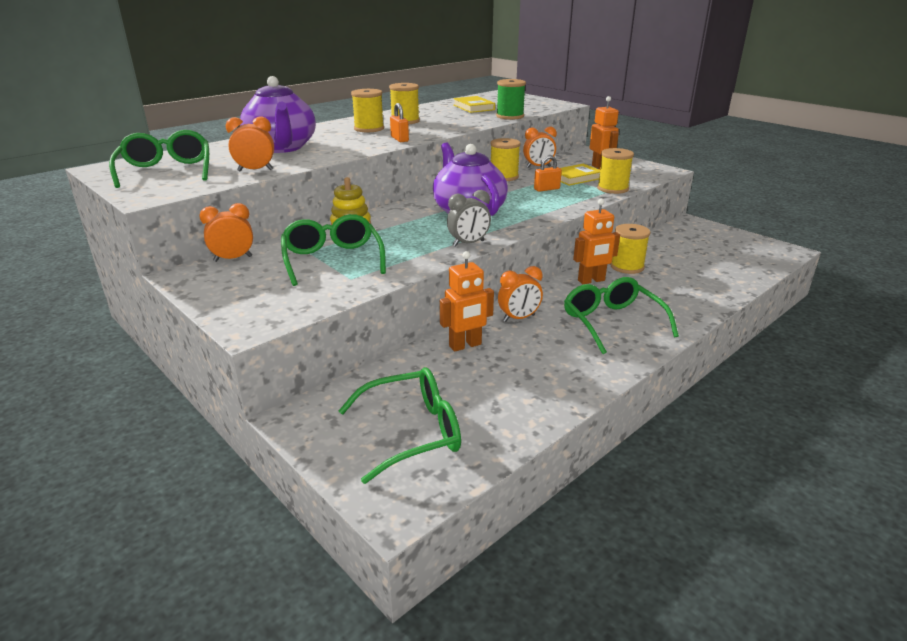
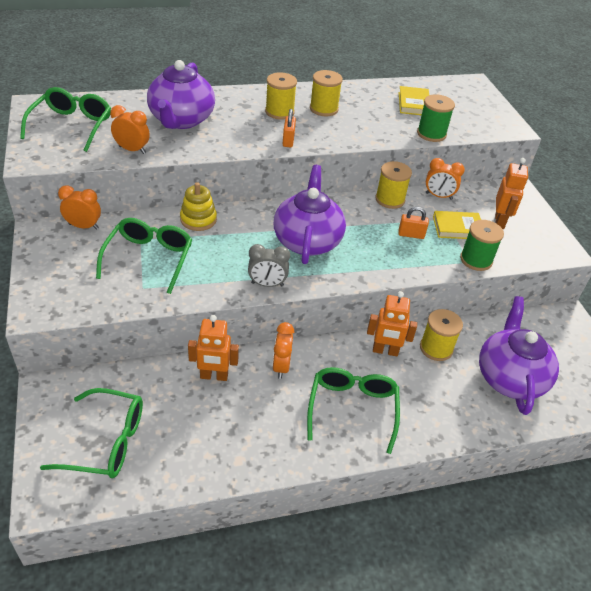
camera: 25 degrees right, 15 degrees up
(519, 318) = (281, 366): orange clock -> orange clock turned 90 degrees clockwise
(612, 189) = (476, 260): yellow spool -> green spool
(699, 264) = (509, 377): none -> purple teapot

